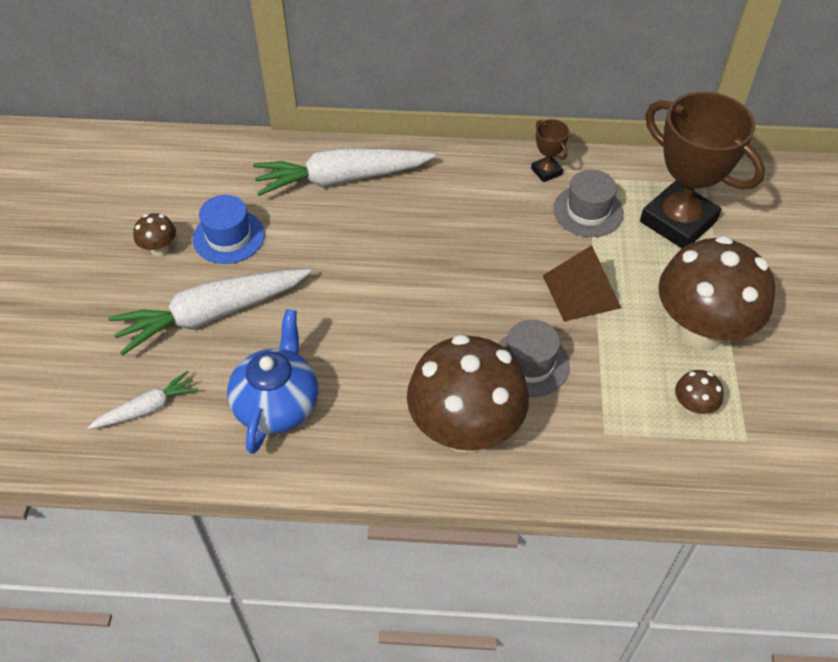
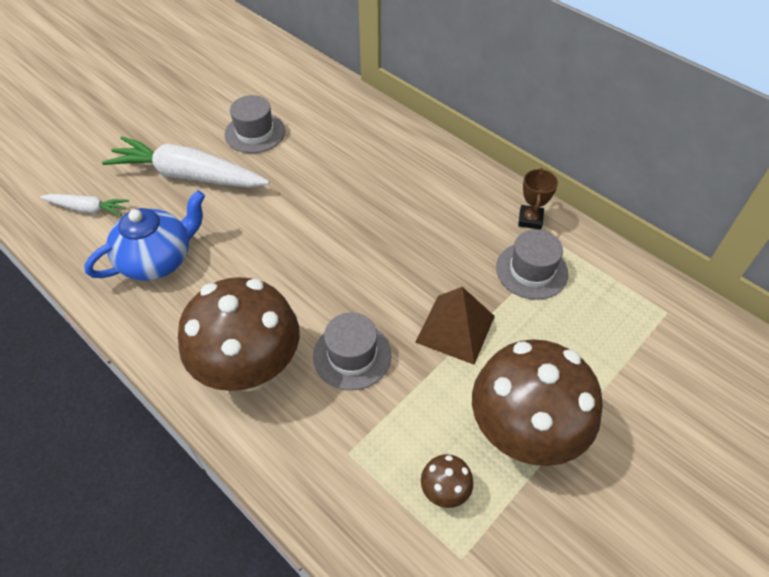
camera: 40 degrees right, 0 degrees up
(159, 249) = (207, 116): brown mushroom -> none
(228, 237) = (255, 132): blue hat -> grey hat
(342, 179) = (369, 137): white carrot -> none
(678, 221) = (604, 328): brown trophy -> none

